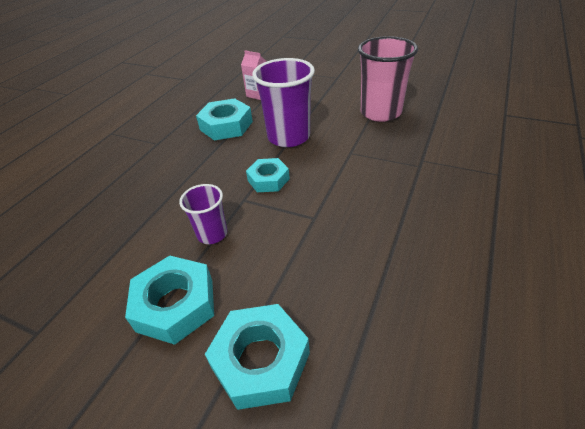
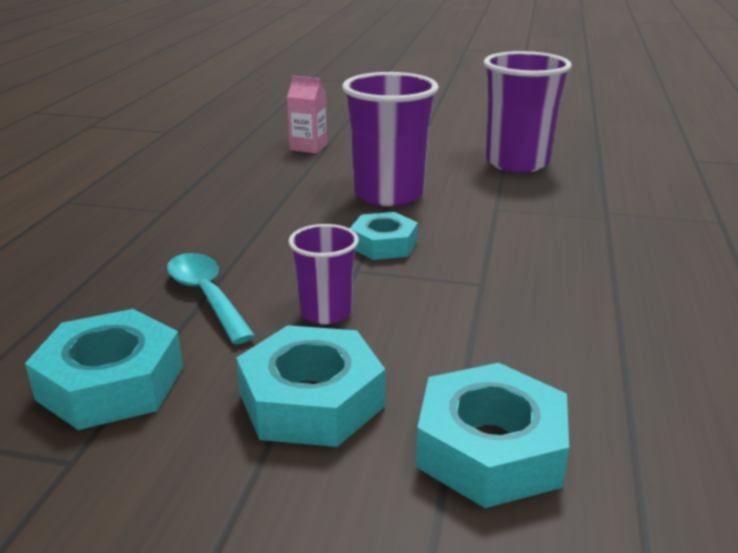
camera: 15 degrees left, 15 degrees down
(153, 214) = (206, 296): none -> turquoise spoon
(226, 126) = (275, 185): turquoise nut -> turquoise nut (111, 383)
(380, 112) = (517, 163): pink cup -> purple cup

